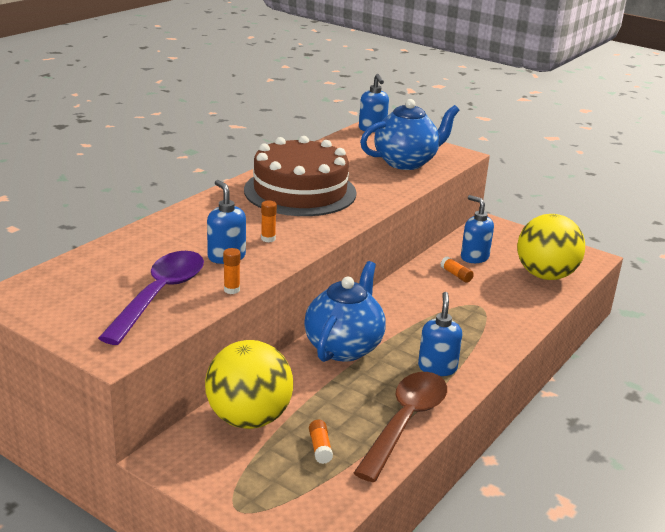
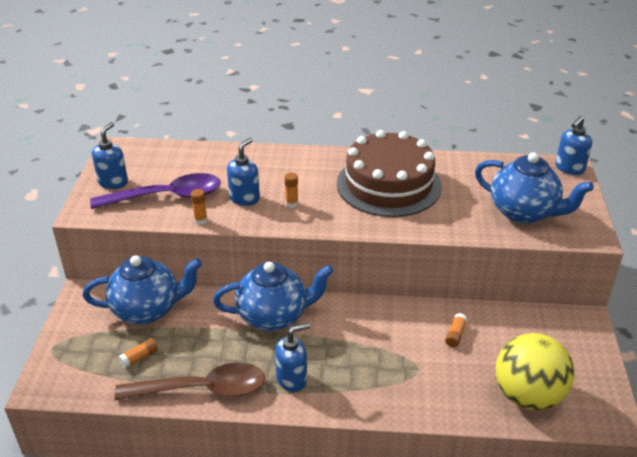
camera: 60 degrees right, 10 degrees up
(249, 418) = (148, 310): yellow ball -> blue teapot
(474, 257) = (502, 334): blue soap dispenser -> blue soap dispenser (113, 182)

